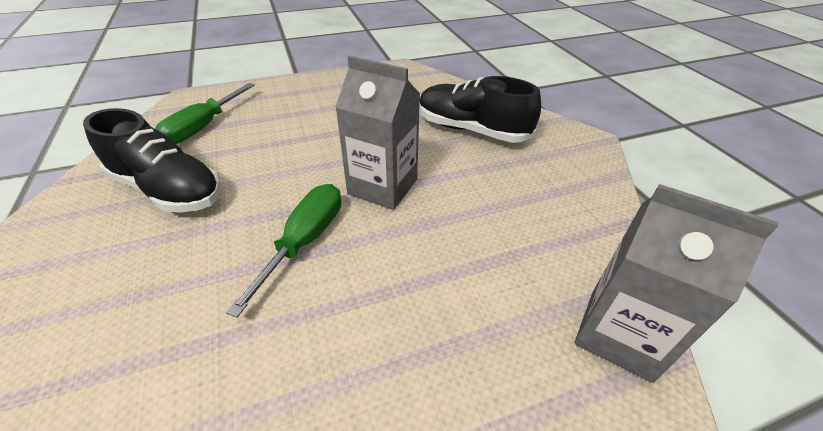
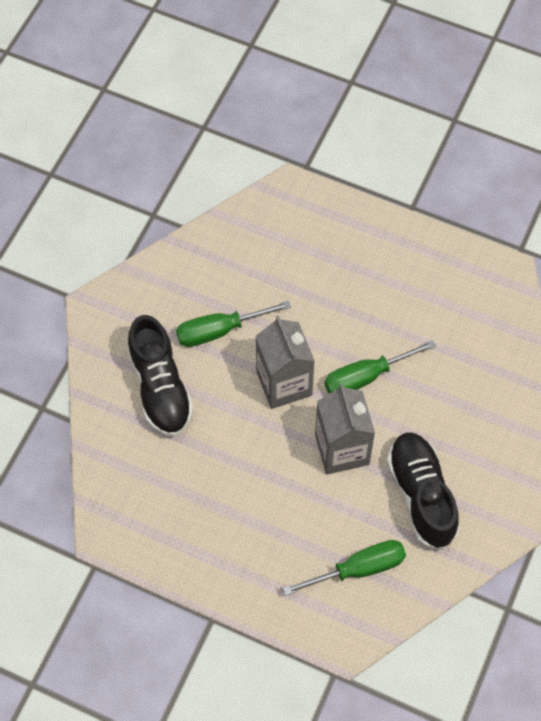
camera: 135 degrees left, 20 degrees up
(486, 185) = (220, 330): none -> green screwdriver
(620, 334) = (271, 211): grey carton -> grey carton (342, 449)

